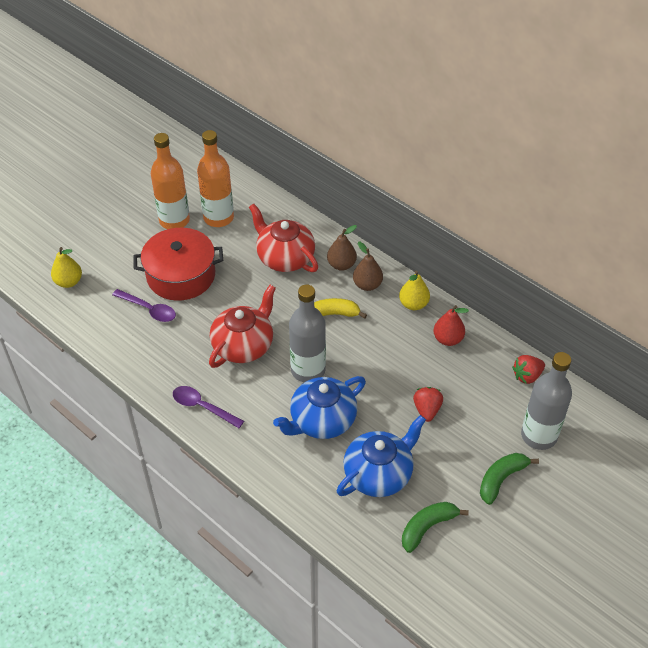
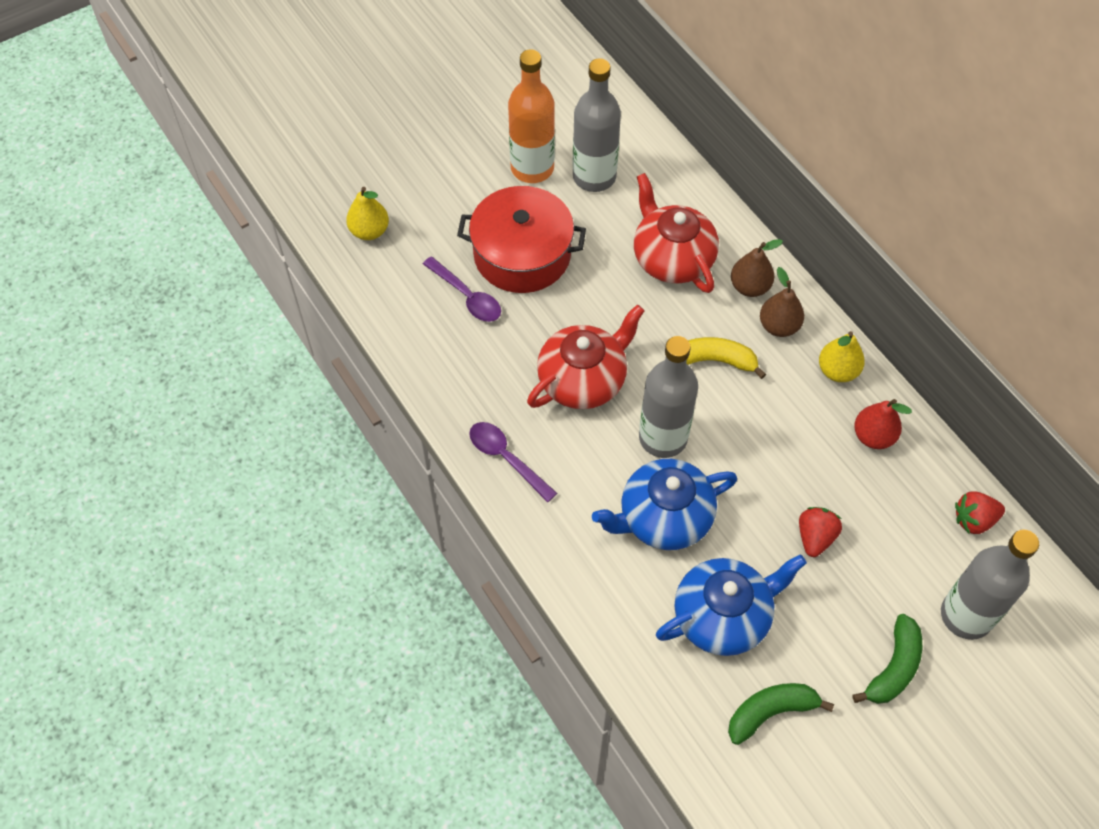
camera: 15 degrees right, 10 degrees up
(218, 218) = (594, 177): orange bottle -> grey bottle
(501, 479) = (893, 667): green banana -> green banana turned 150 degrees clockwise

